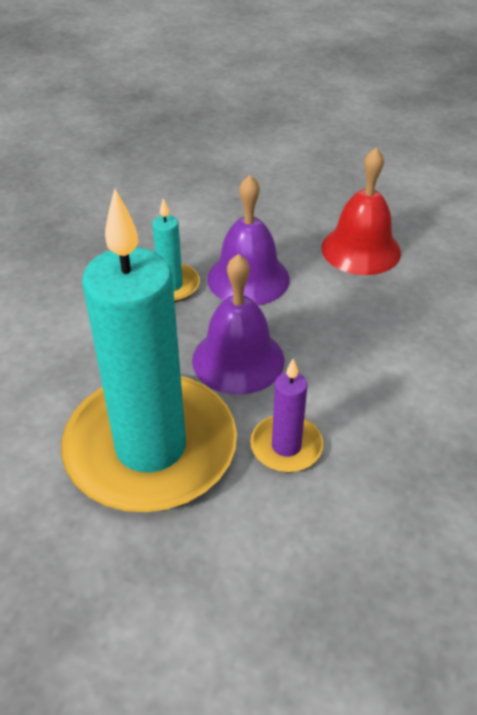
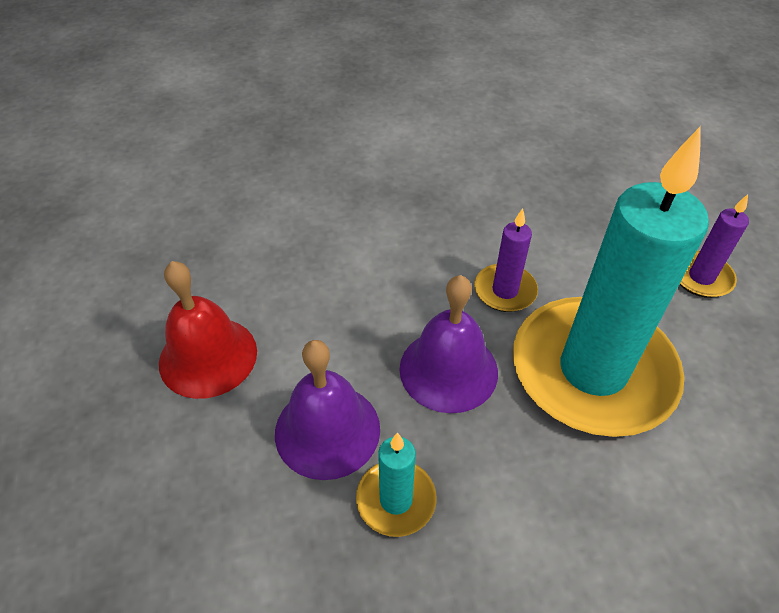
camera: 125 degrees left, 5 degrees up
(154, 646) = (701, 277): none -> purple candle

